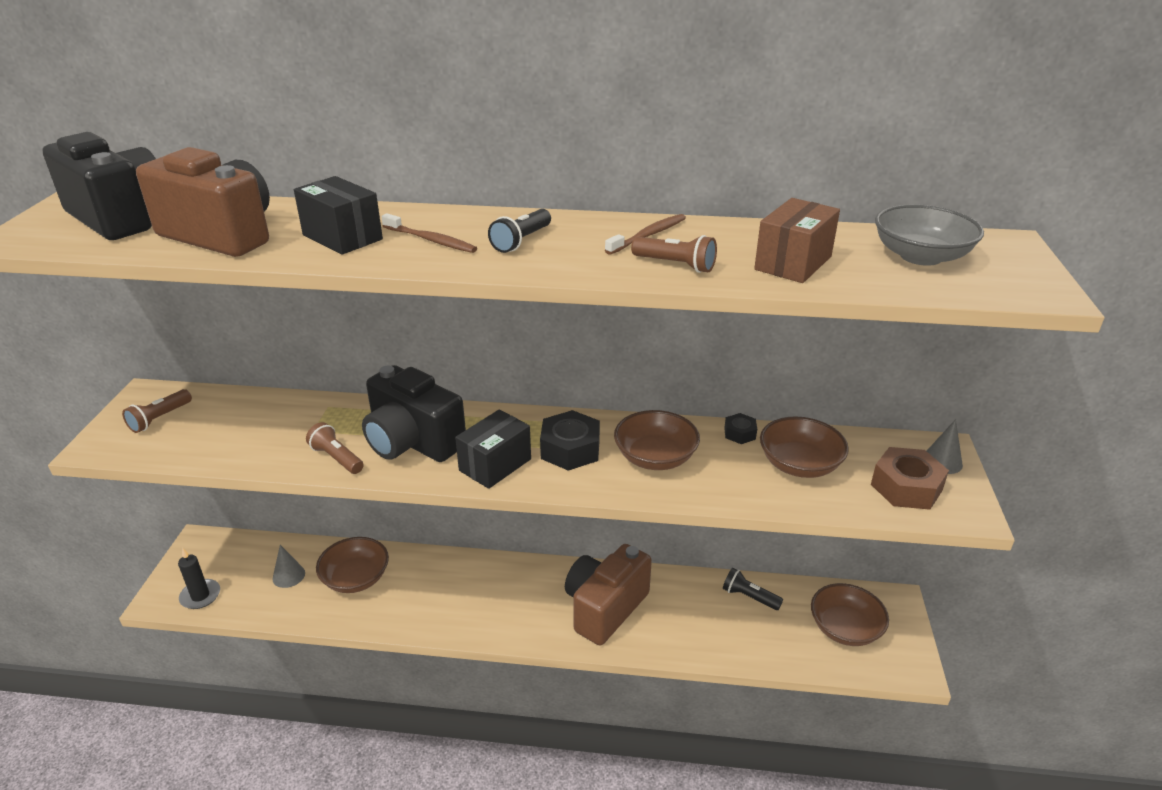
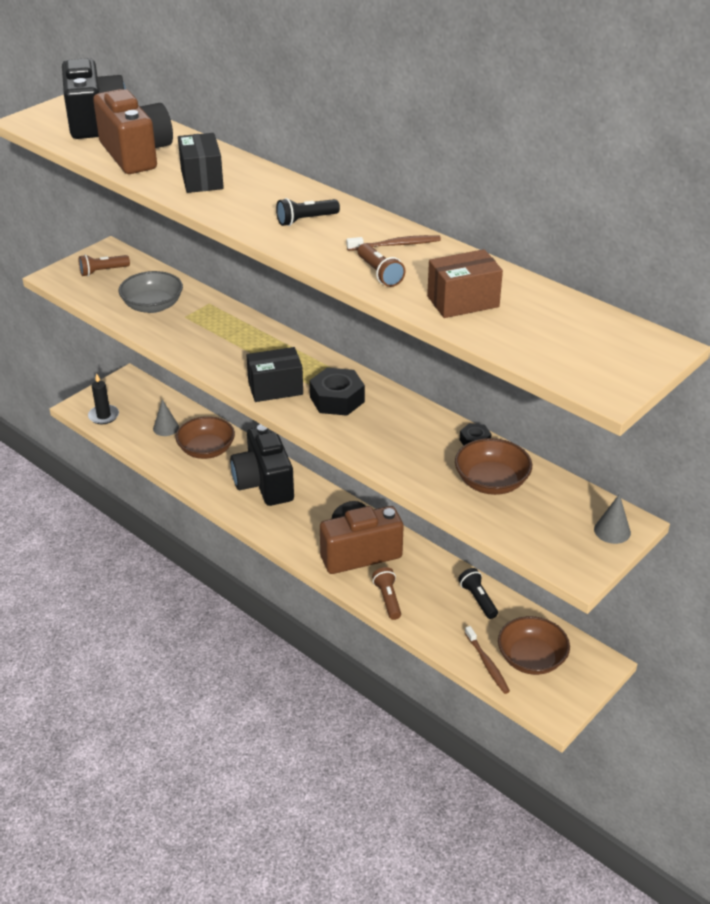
camera: 35 degrees right, 5 degrees up
(336, 458) = (182, 341): brown flashlight -> brown flashlight (388, 599)
(412, 442) = (238, 350): black camera -> black camera (264, 483)
(430, 240) = (251, 200): brown toothbrush -> brown toothbrush (487, 664)
(655, 457) = (390, 430): brown bowl -> none
(906, 487) = (553, 534): brown nut -> none
(920, 256) = (568, 331): grey bowl -> grey bowl (153, 306)

